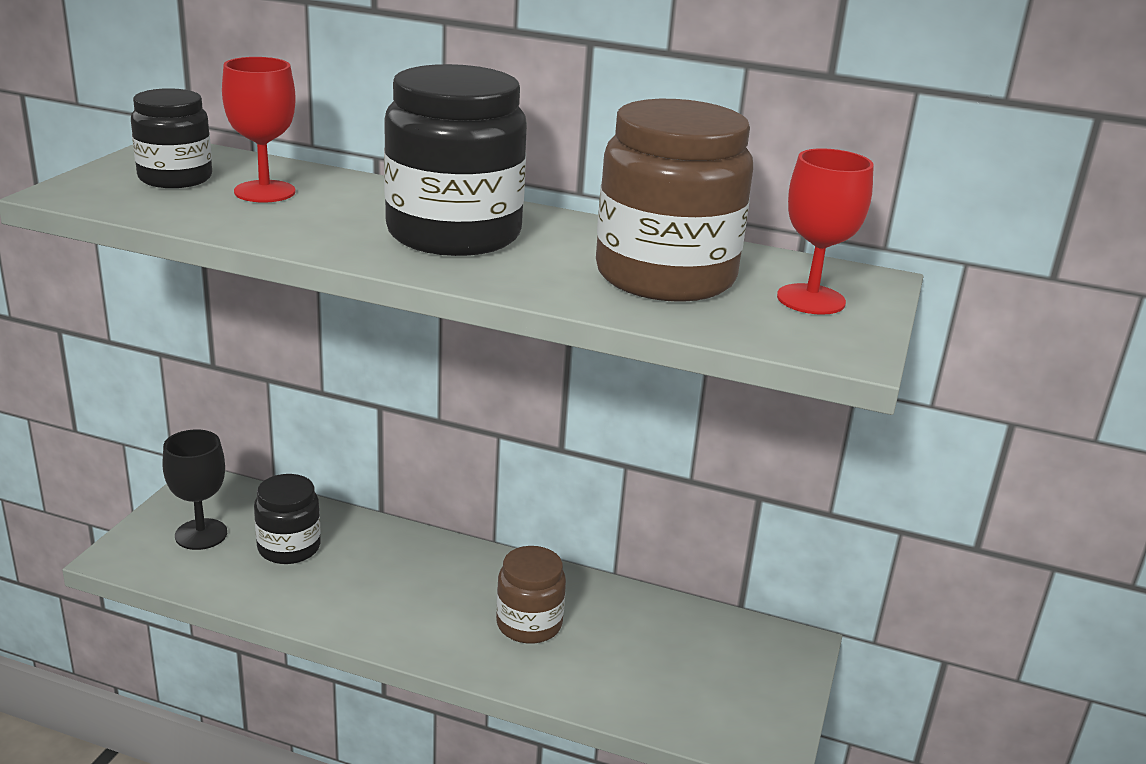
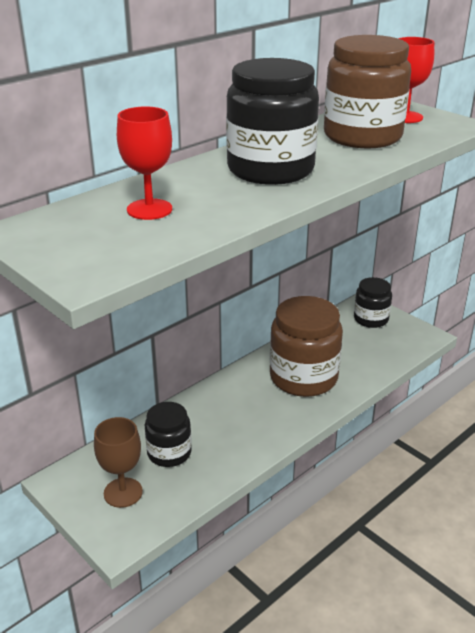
camera: 60 degrees left, 5 degrees up
(175, 178) = (90, 235): black jar -> black jar (371, 319)
(201, 534) = (123, 492): black goblet -> brown goblet
(529, 624) = (303, 377): brown jar -> brown jar, size x1.75

